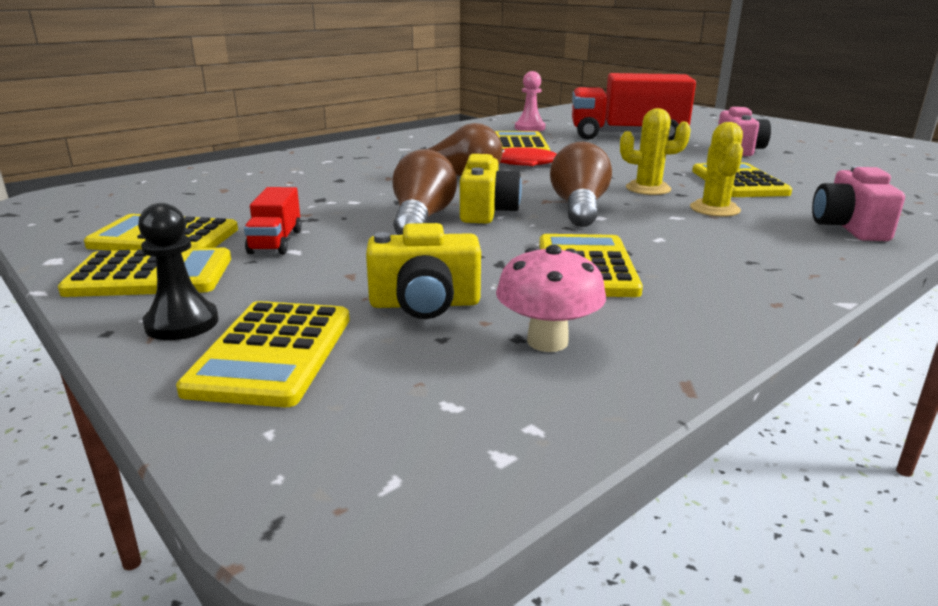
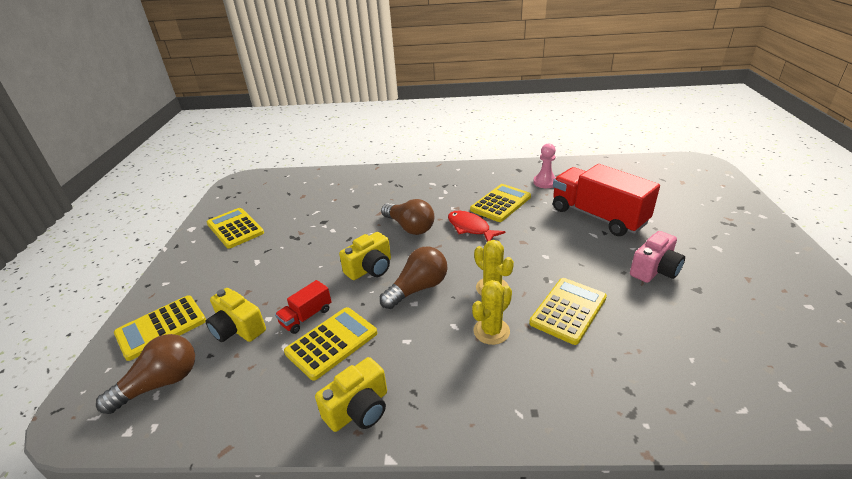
camera: 45 degrees right, 10 degrees up
(150, 275) = (199, 254): yellow calculator -> none
(182, 323) = (167, 292): black pawn -> none
(276, 242) = (260, 251): red truck -> red truck (306, 316)
(421, 219) = (334, 260): brown light bulb -> brown light bulb (161, 383)
(547, 341) = (232, 383): pink mushroom -> none
(738, 291) = (359, 409): none -> yellow camera
(848, 227) = (541, 401): pink camera -> none

